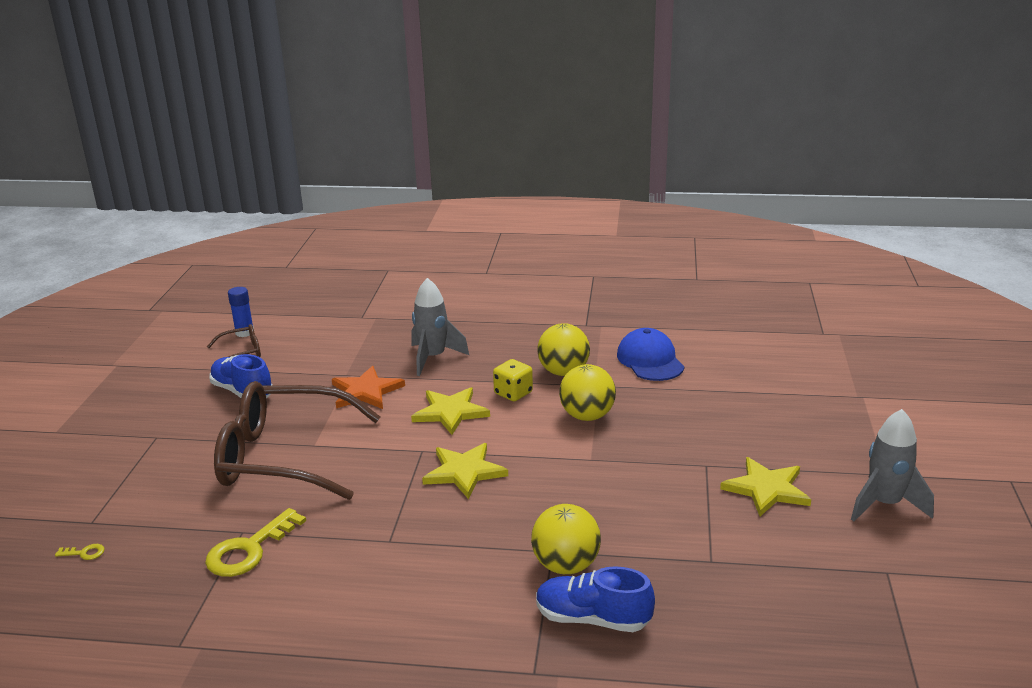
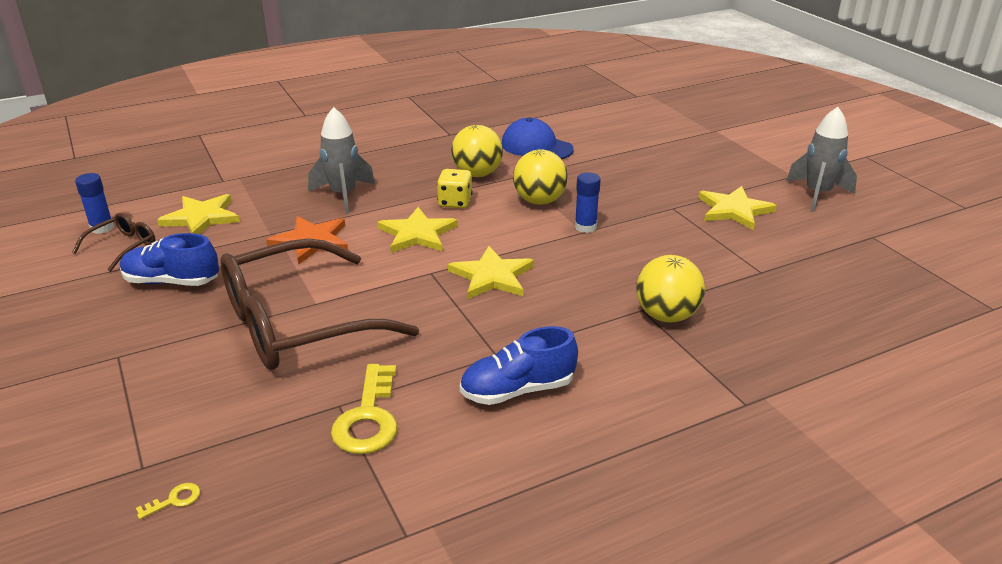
camera: 35 degrees left, 5 degrees up
(314, 345) = (201, 217): none -> yellow star
(592, 619) = (736, 346): blue shoe -> blue shoe (517, 390)
(597, 455) = (585, 227): none -> blue glue stick

